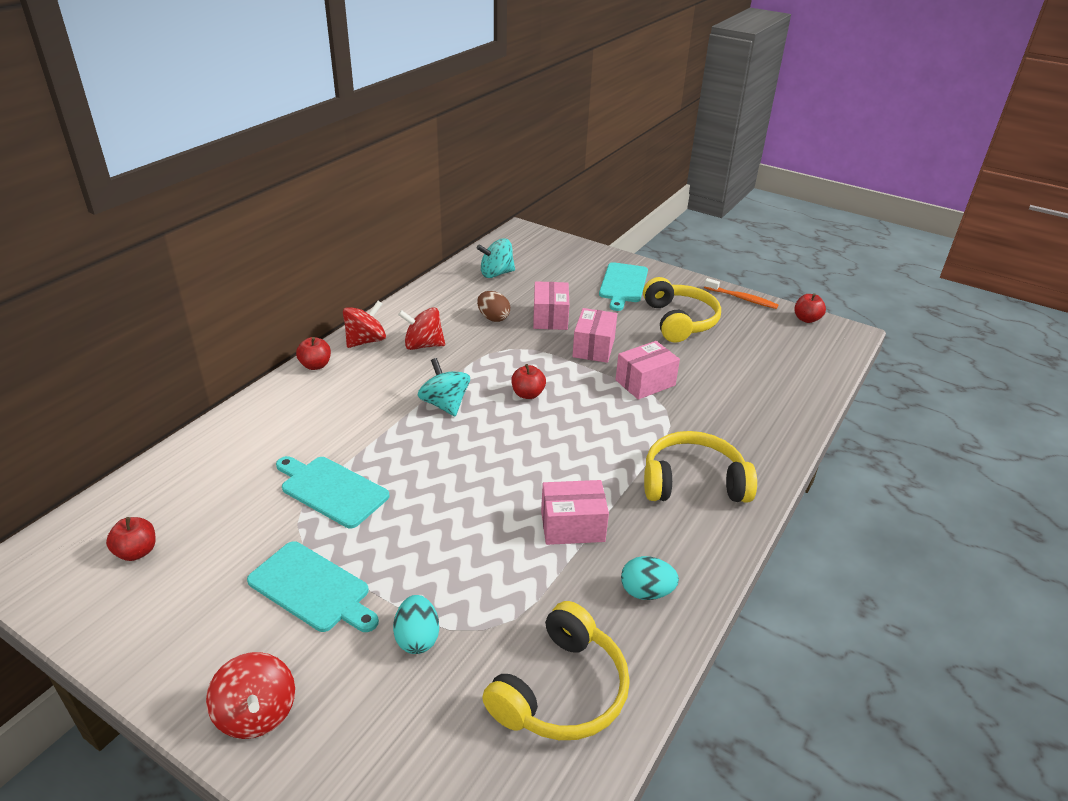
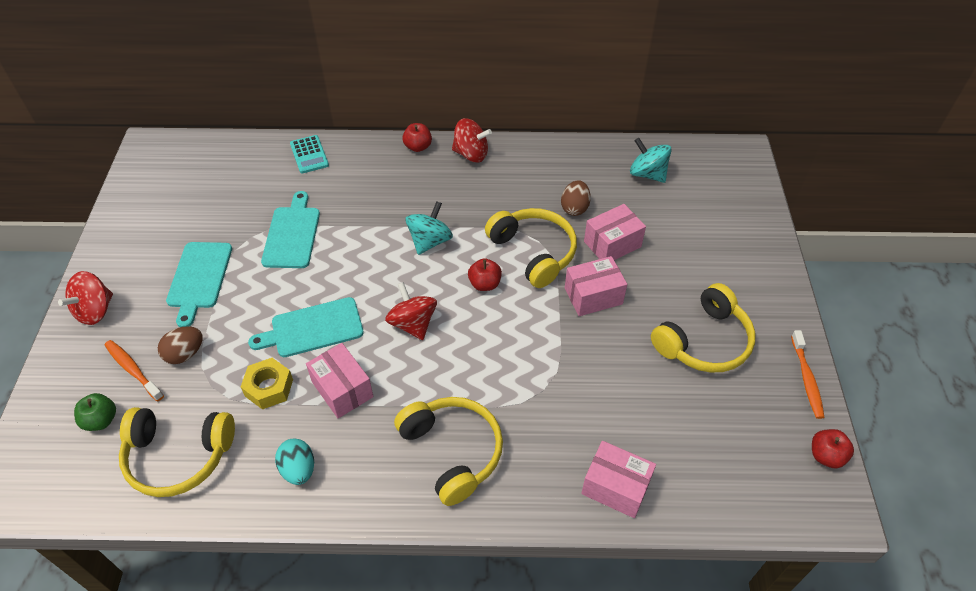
camera: 60 degrees right, 15 degrees up
(137, 552) = (185, 183): red apple -> none
(229, 437) = (309, 155): none -> turquoise calculator
(397, 698) = (133, 370): none -> orange toothbrush
(417, 638) = (185, 354): turquoise egg -> brown egg
(423, 345) = (495, 188): red spinning top -> red spinning top (413, 324)
(450, 757) = (101, 420): none -> green apple
(519, 356) = (533, 252): none -> yellow headphones
(526, 580) = (269, 388): none -> yellow nut
(623, 284) = (726, 269): turquoise cutting board -> turquoise cutting board (313, 328)
(645, 383) = (571, 357): pink box -> pink box (615, 487)

